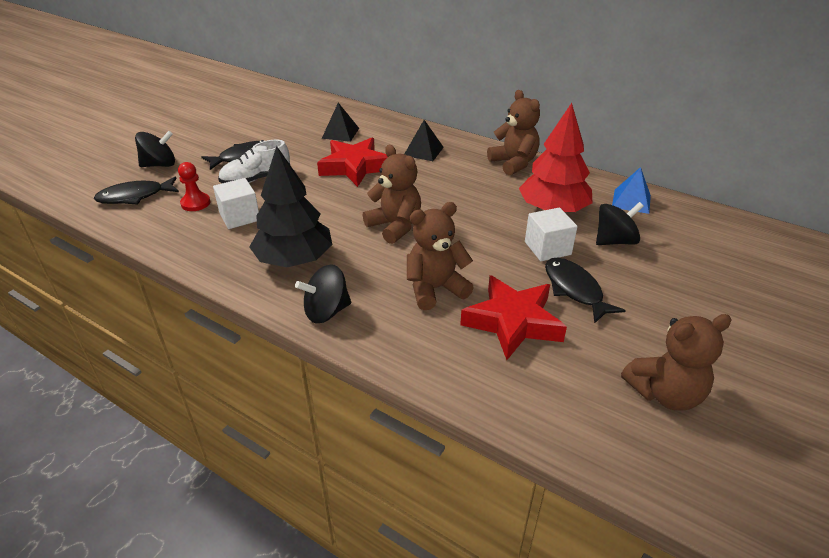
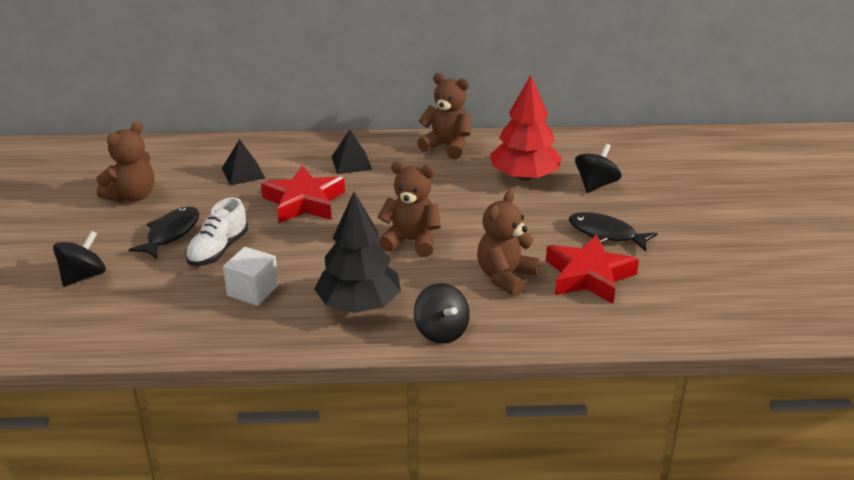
camera: 35 degrees left, 5 degrees down
(135, 196) = (106, 317): black fish -> none
(195, 203) = (186, 297): red pawn -> none
(326, 311) = (441, 331): black spinning top -> black spinning top turned 60 degrees counterclockwise
(547, 248) = (554, 210): white cube -> none
(631, 201) = (575, 147): blue pyramid -> none
(665, 393) = (730, 278): brown teddy bear -> brown teddy bear (132, 196)

